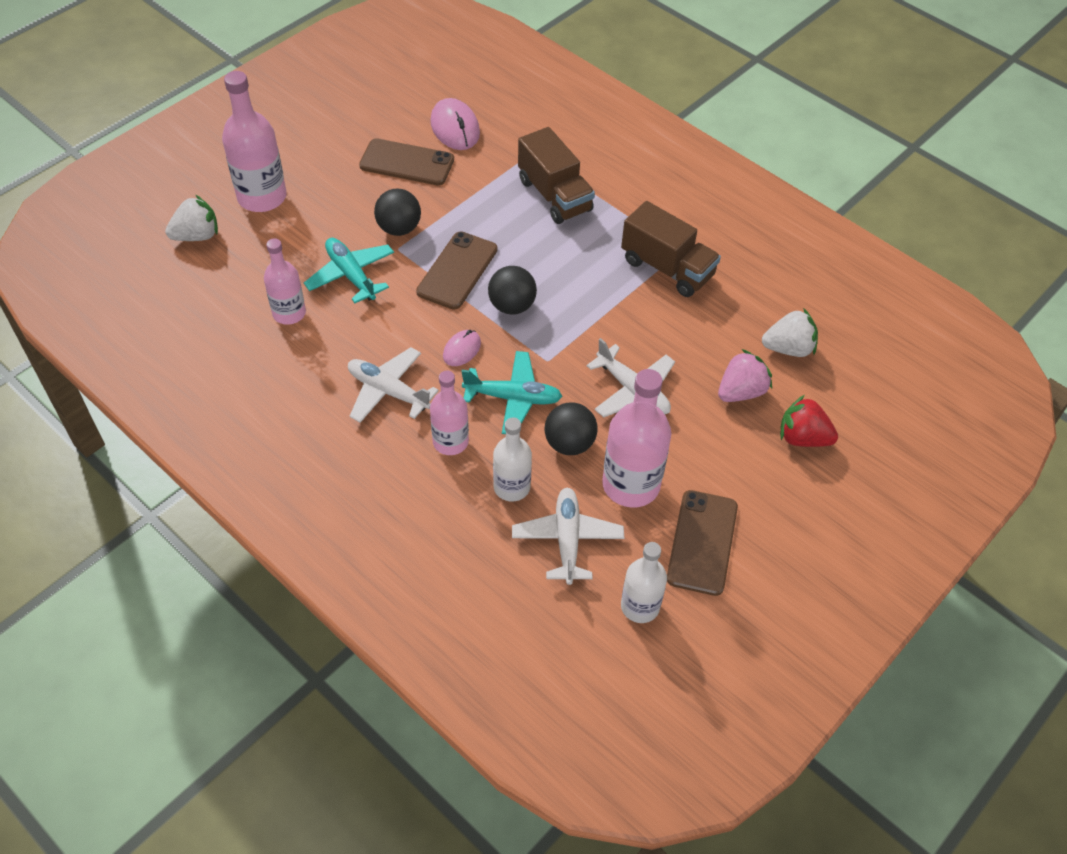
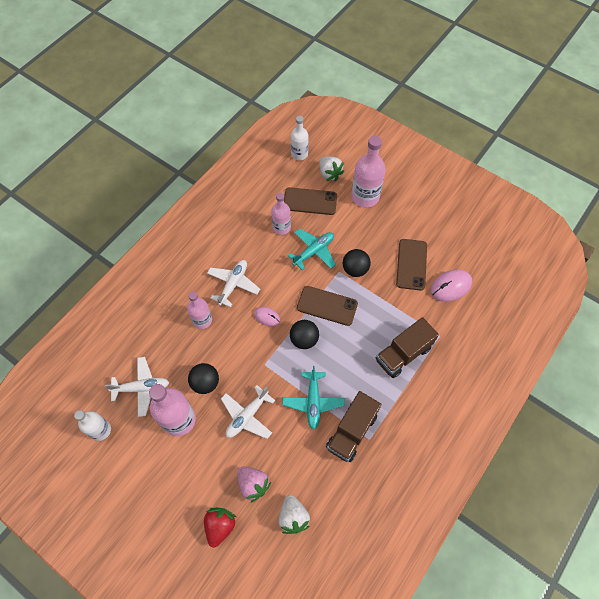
camera: 85 degrees right, 10 degrees up
(512, 487) = (174, 355): white bottle -> white bottle (299, 154)
(513, 398) = (235, 348): turquoise plane -> turquoise plane (313, 402)
(702, 542) = (141, 463): brown phone -> brown phone (310, 201)

